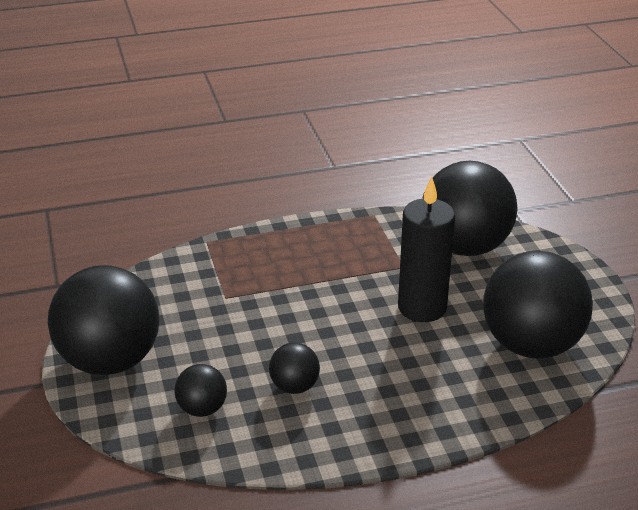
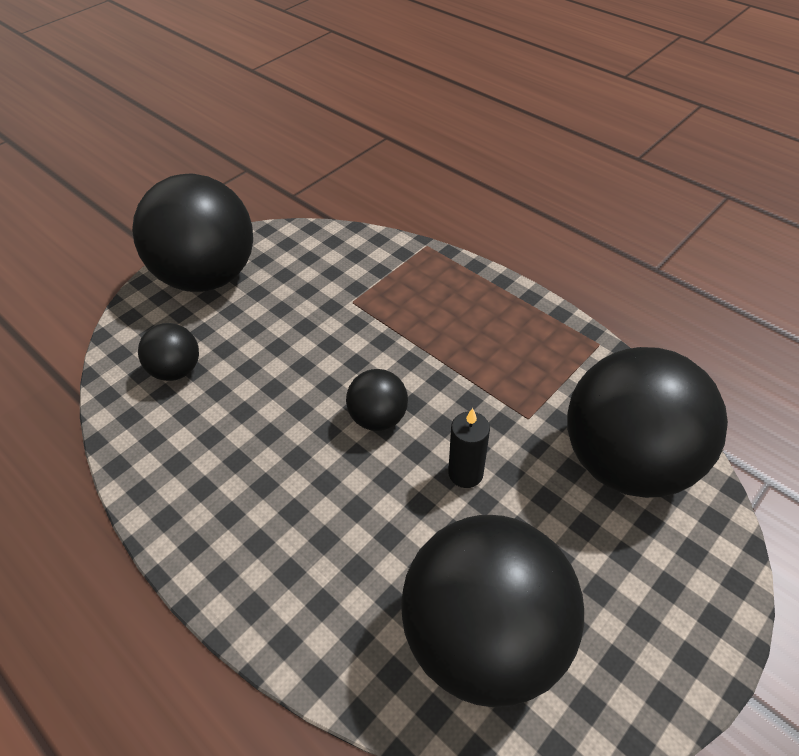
camera: 60 degrees right, 15 degrees up
(294, 386) = (249, 423): black ball -> black ball (378, 417)
(422, 307) = (465, 473): black candle -> black candle, size x0.52

